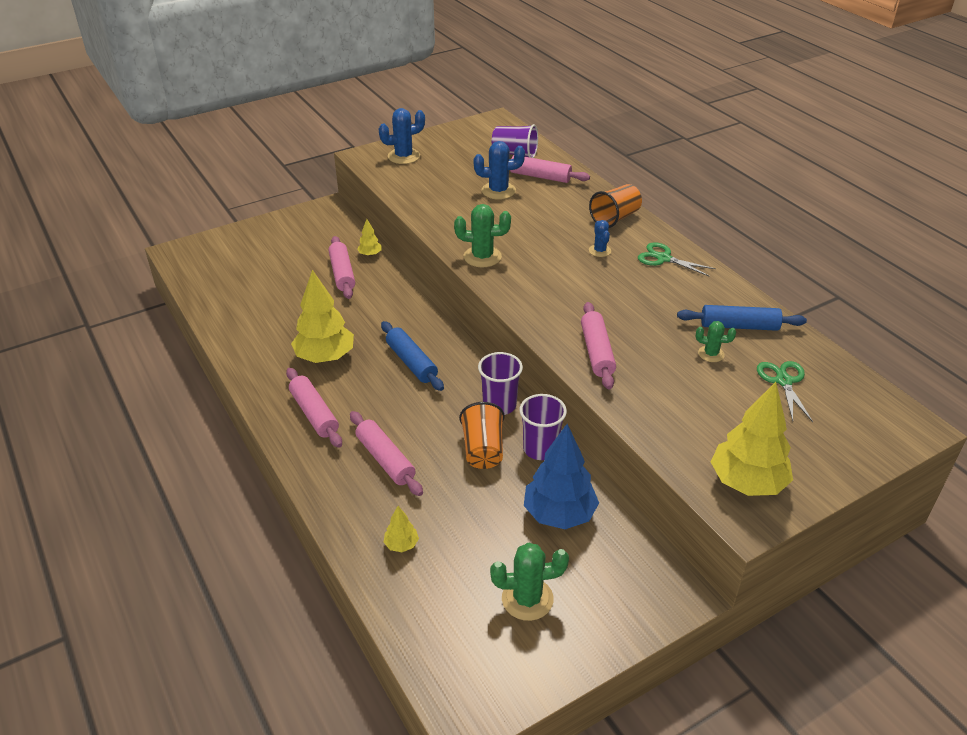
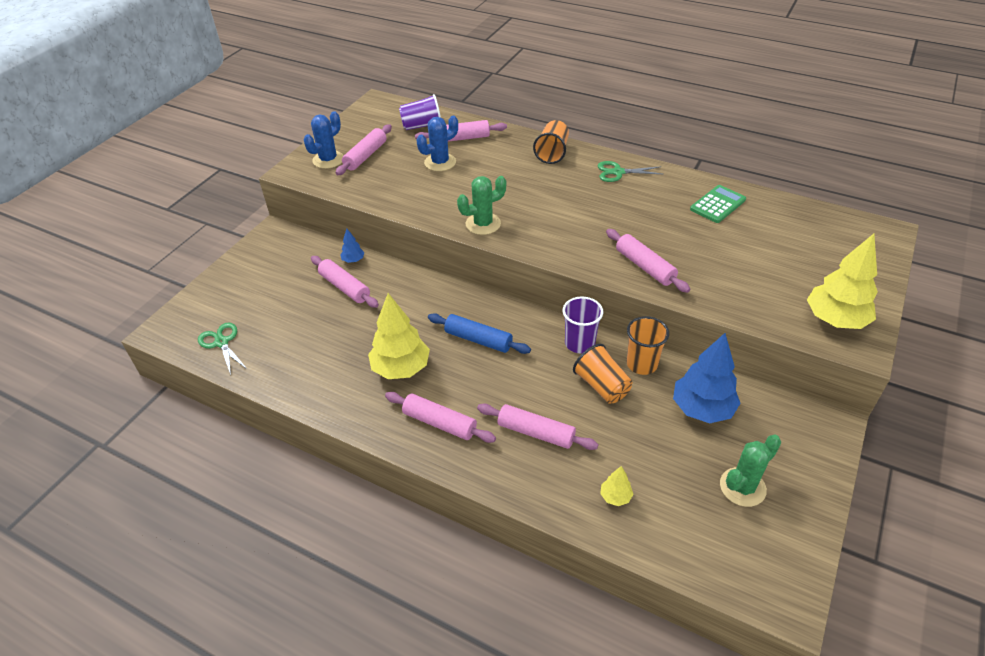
camera: 30 degrees left, 5 degrees up
(370, 254) = (353, 260): yellow tree -> blue tree
(438, 163) = (365, 156): none -> pink rolling pin
(540, 449) = (641, 364): purple cup -> orange cup
(600, 251) = (567, 184): blue cactus -> none
(711, 354) = (721, 234): green cactus -> none
(739, 326) = (718, 204): blue rolling pin -> green calculator
(783, 381) = (784, 234): green scissors -> green scissors (221, 342)

